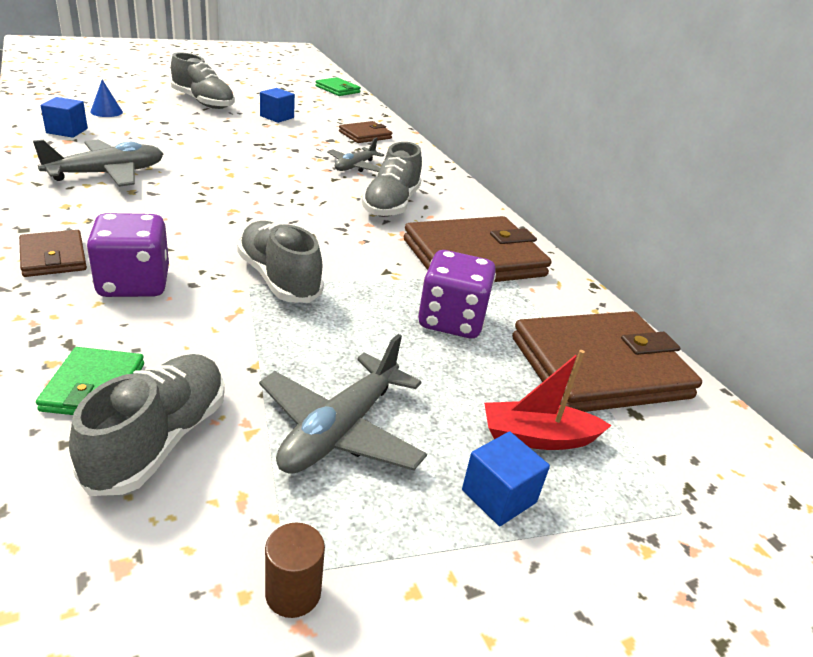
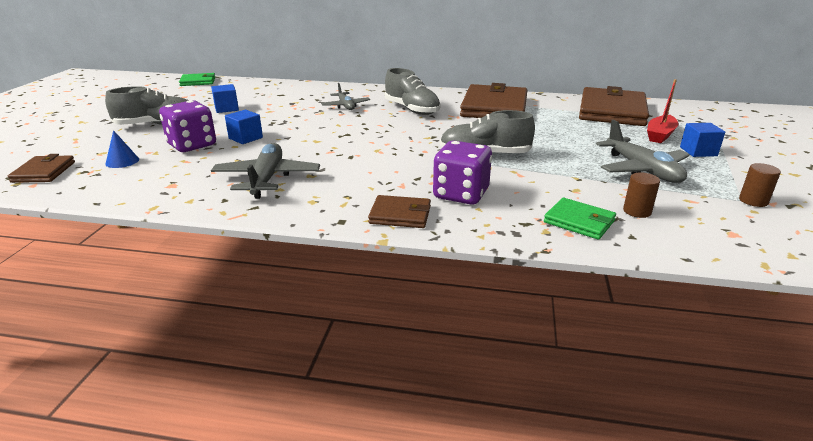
camera: 50 degrees left, 5 degrees down
(67, 131) = (147, 182): blue cube -> blue cube (245, 138)
(159, 440) = (637, 211): grey shoe -> brown cylinder
(365, 135) = (297, 93): brown wallet -> brown wallet (44, 172)
(451, 321) = (556, 127): purple dice -> purple dice (192, 145)

